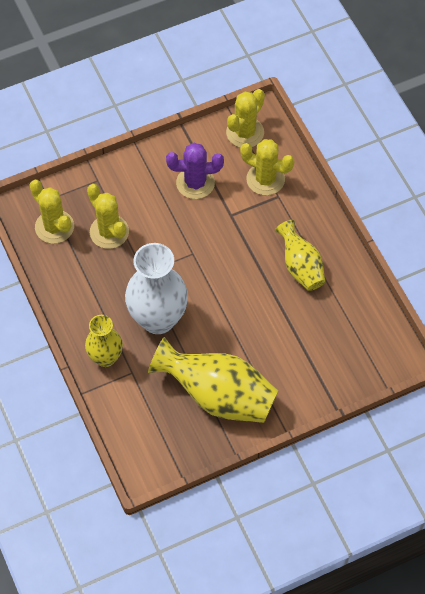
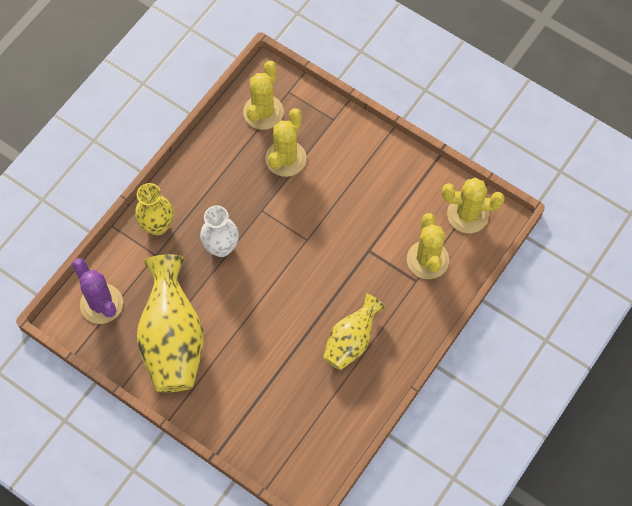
camera: 60 degrees right, 5 degrees up
(158, 319) = (221, 247): white vase -> white vase, size x0.60
(195, 183) = (383, 201): purple cactus -> purple cactus (101, 304)

